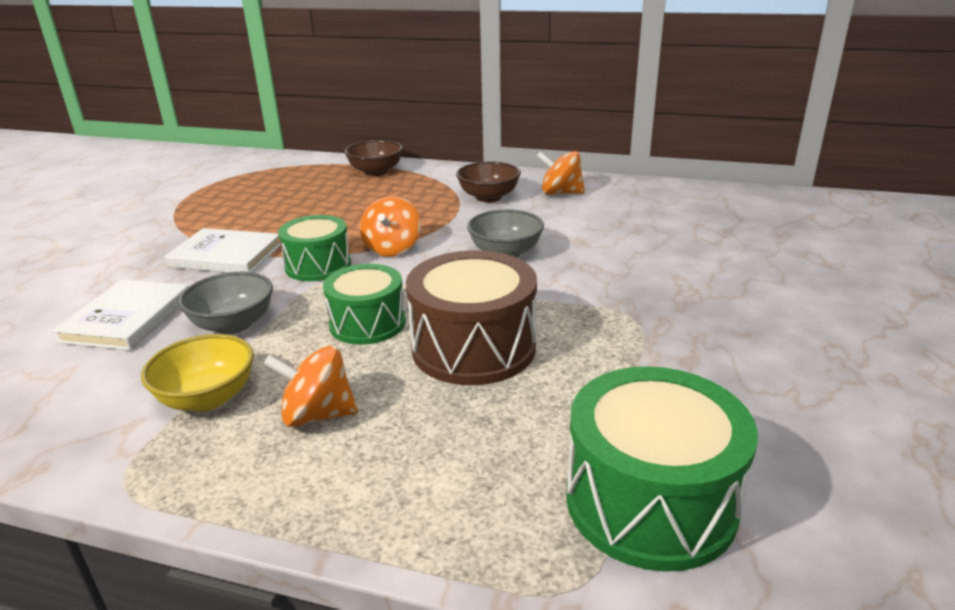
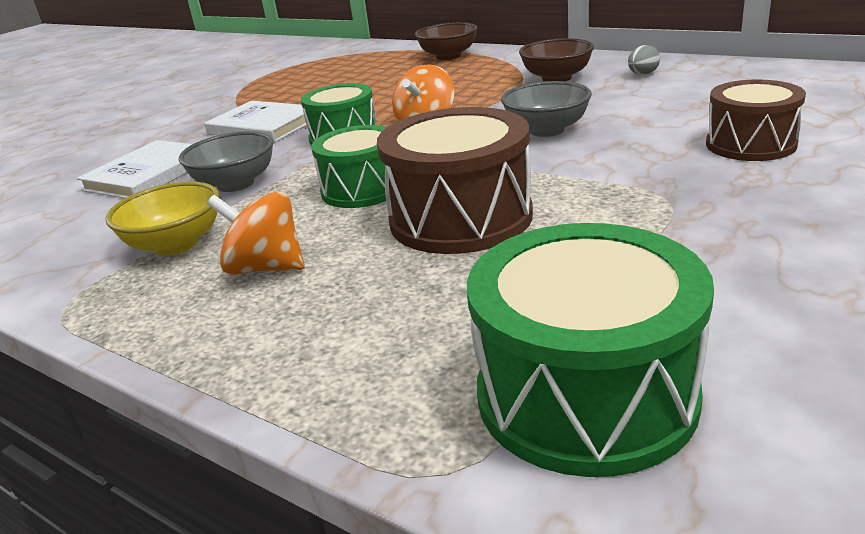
camera: 20 degrees right, 0 degrees up
(560, 193) = (642, 74): orange spinning top -> grey egg
(673, 262) = (750, 144): none -> brown drum

